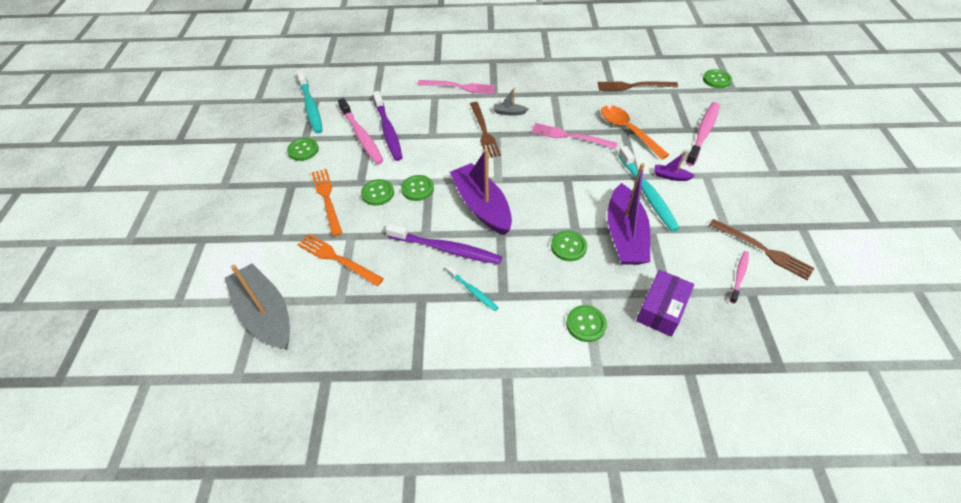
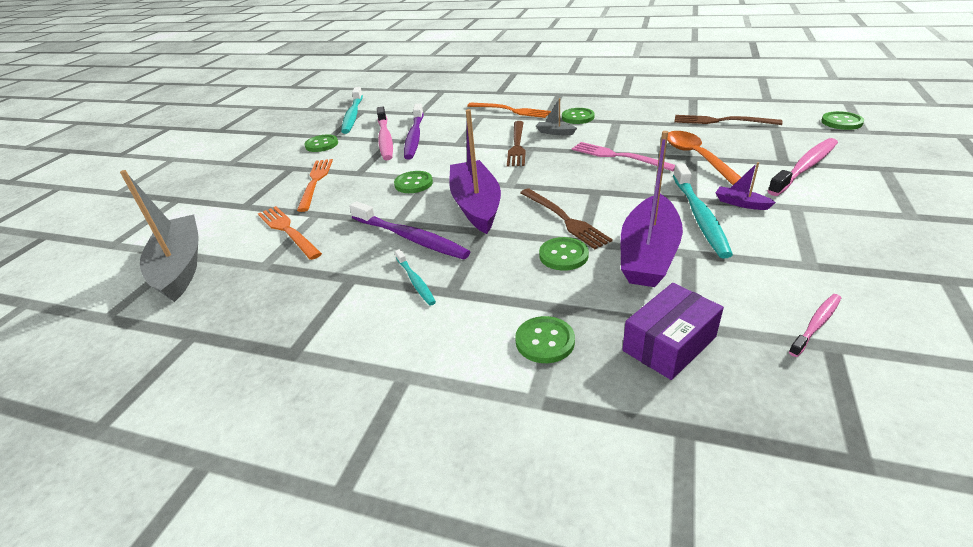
camera: 20 degrees right, 15 degrees down
(378, 193) = (369, 183): green button -> green button (578, 117)
(459, 87) = (510, 110): pink fork -> orange fork
(763, 250) = (868, 299): brown fork -> brown fork (564, 219)

